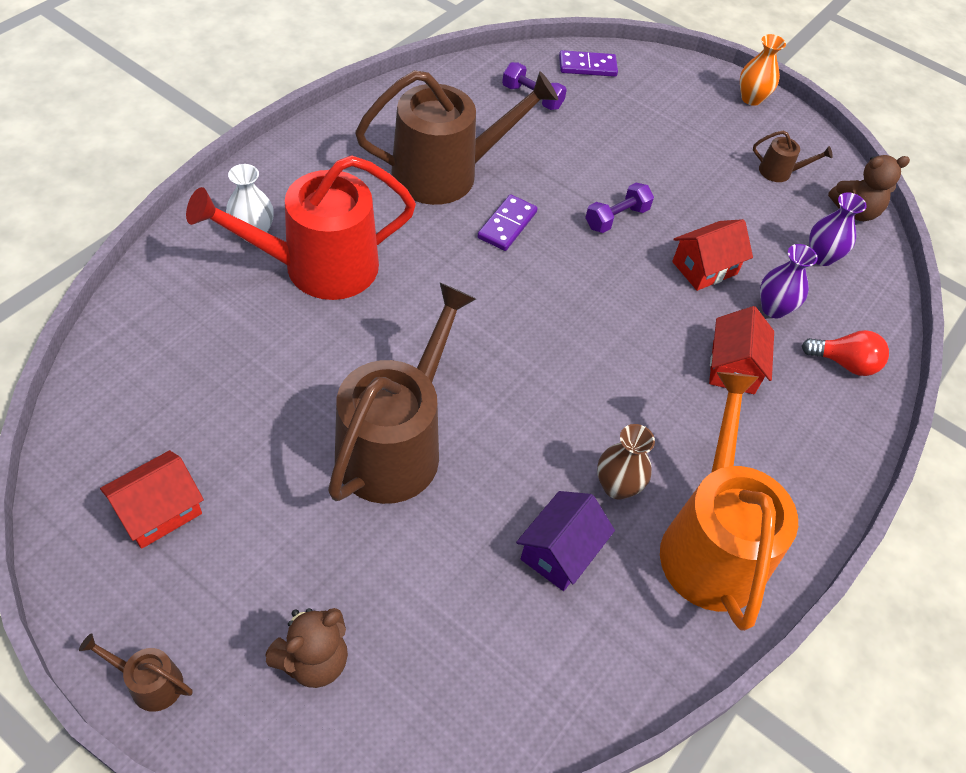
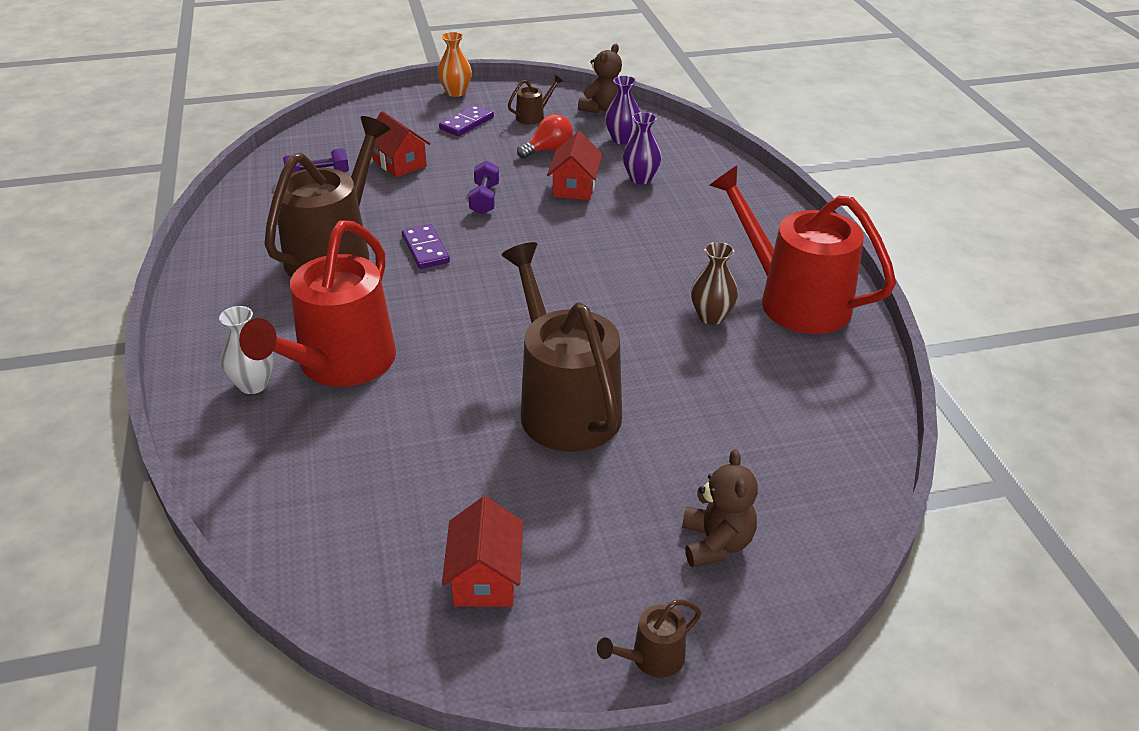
camera: 45 degrees left, 15 degrees down
(560, 552) = (738, 369): purple house -> none
(587, 66) = (325, 138): purple domino -> purple domino (466, 123)
(711, 544) = (795, 300): orange watering can -> red watering can
(733, 367) = (668, 219): red house -> red house (399, 163)
(844, 363) = (713, 176): red light bulb -> red light bulb (548, 150)

